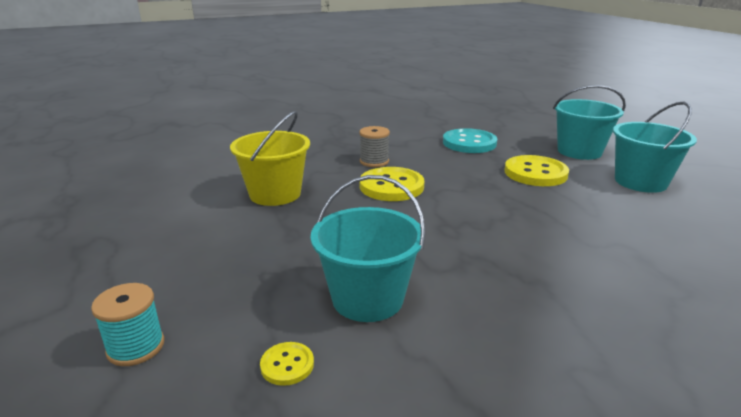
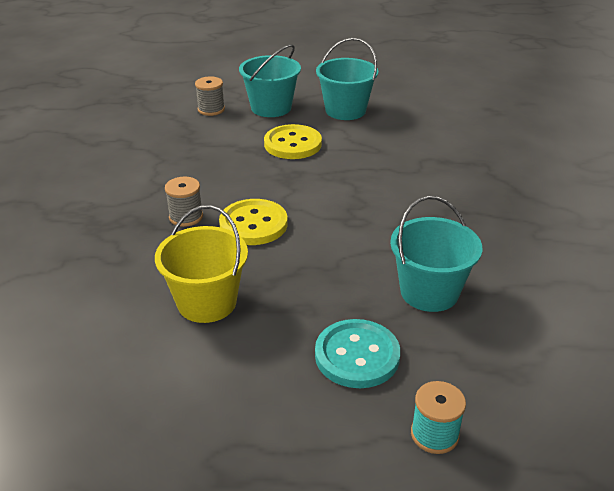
camera: 65 degrees left, 10 degrees up
(287, 365) = (489, 350): yellow button -> none
(469, 143) = (197, 149): turquoise button -> turquoise button (357, 355)
(533, 133) = (211, 109): none -> grey spool

